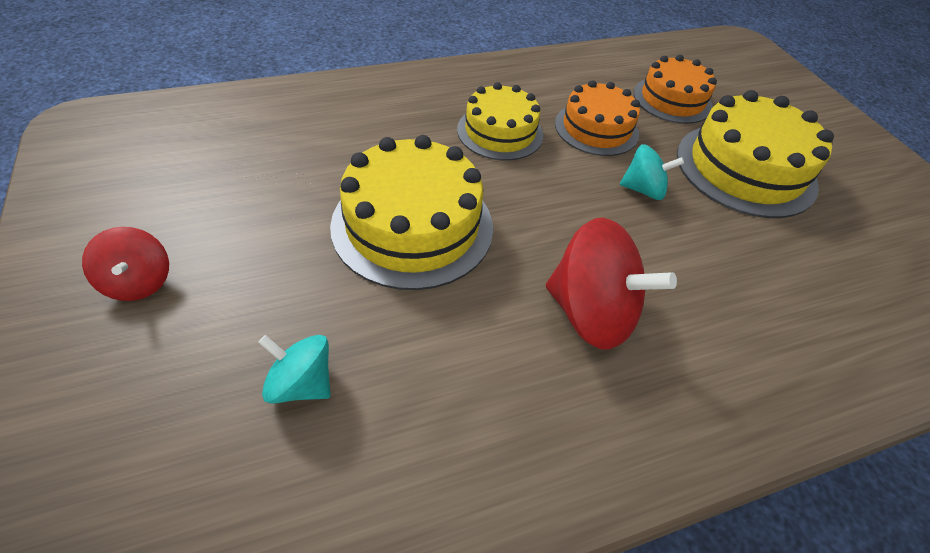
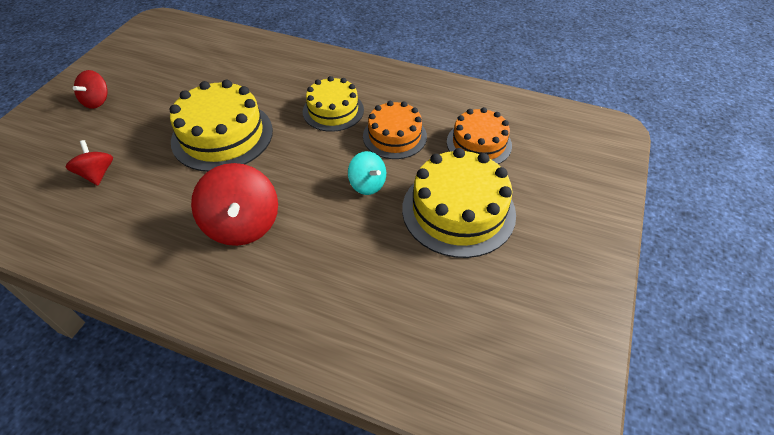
camera: 45 degrees right, 0 degrees up
(301, 383) = (97, 174): turquoise spinning top -> red spinning top

